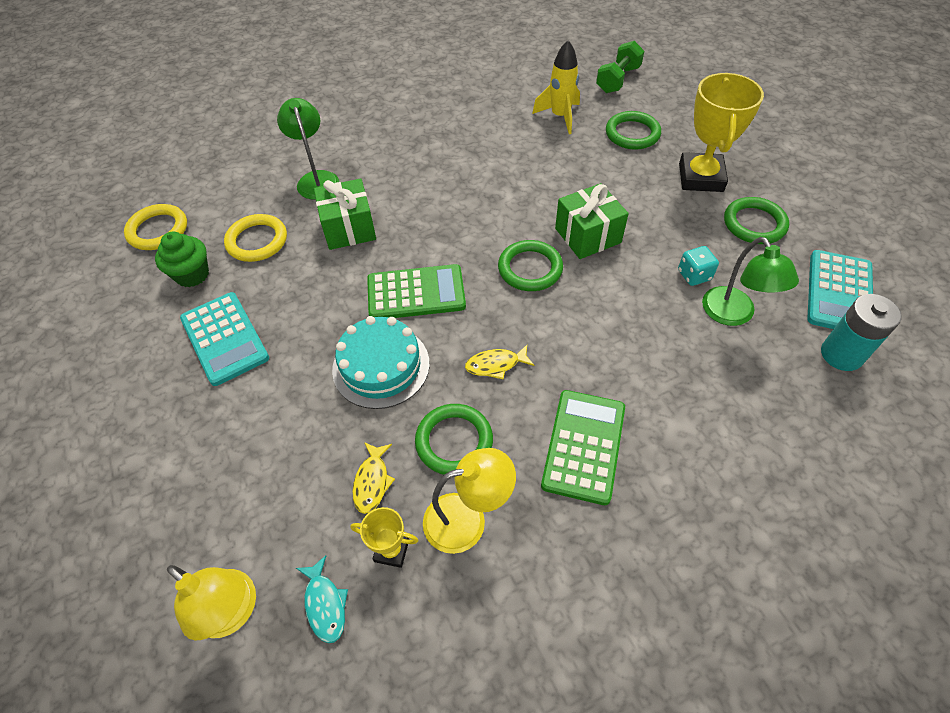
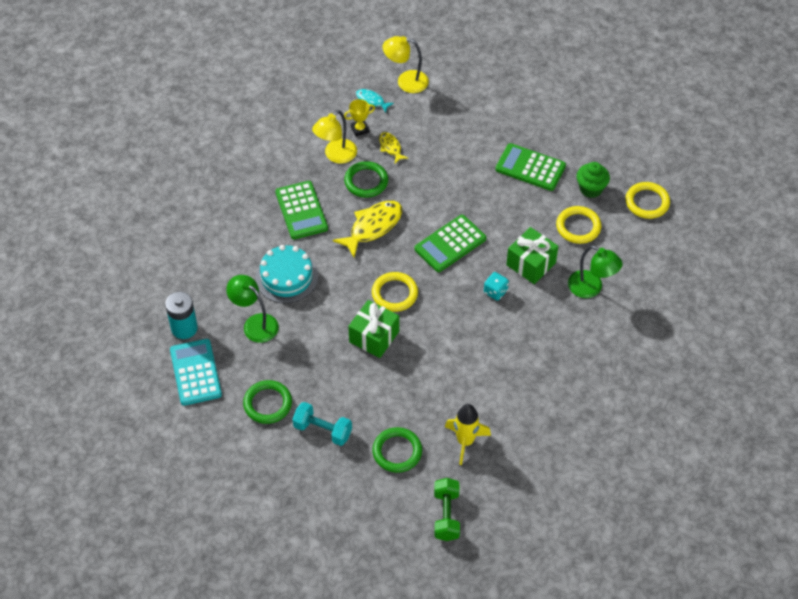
camera: 145 degrees right, 0 degrees up
(225, 338) = (530, 168): turquoise calculator -> green calculator
(381, 366) = (433, 196): turquoise cake -> turquoise cake (286, 277)
(495, 365) = (373, 227): yellow fish -> yellow fish, size x1.87
(530, 269) = (394, 294): green ring -> yellow ring
(694, 275) = (290, 340): turquoise dice -> turquoise dice (495, 292)
(701, 177) = (322, 430): yellow trophy -> turquoise dumbbell

